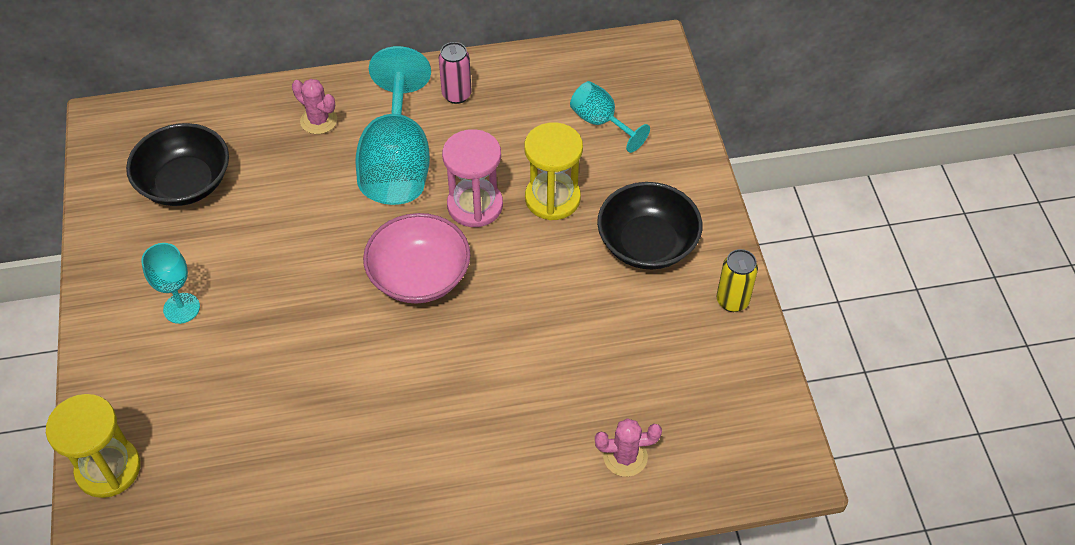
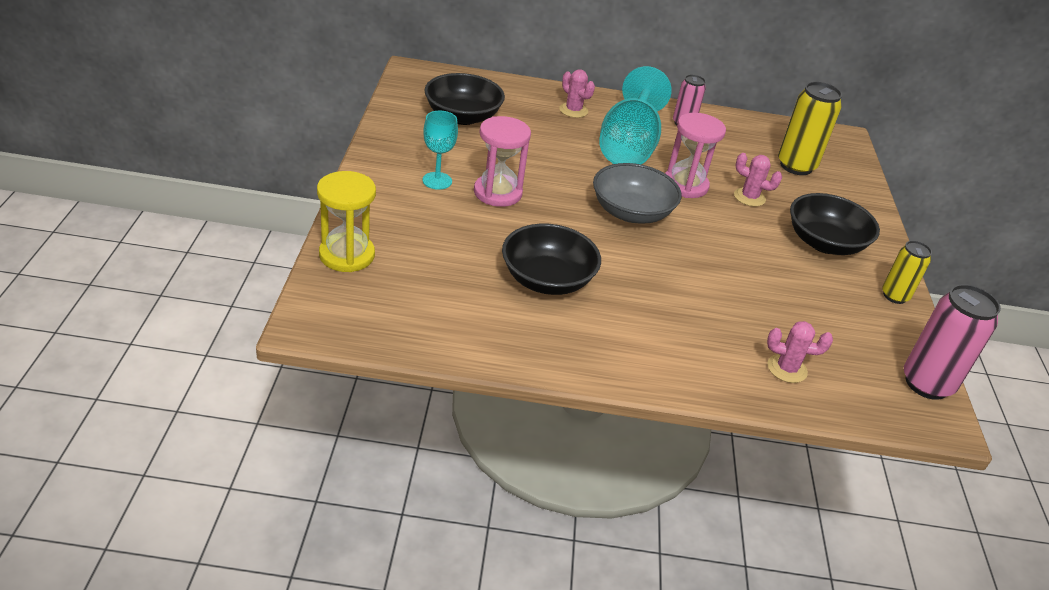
camera: 10 degrees right, 15 degrees down
(257, 301) = (497, 193): none -> pink hourglass
(343, 421) = (547, 279): none -> black bowl
(419, 276) = (631, 212): pink bowl -> grey bowl
(552, 198) = (749, 197): yellow hourglass -> pink cactus
(601, 122) = (796, 166): turquoise goblet -> yellow can
(775, 422) = (926, 383): none -> pink can

